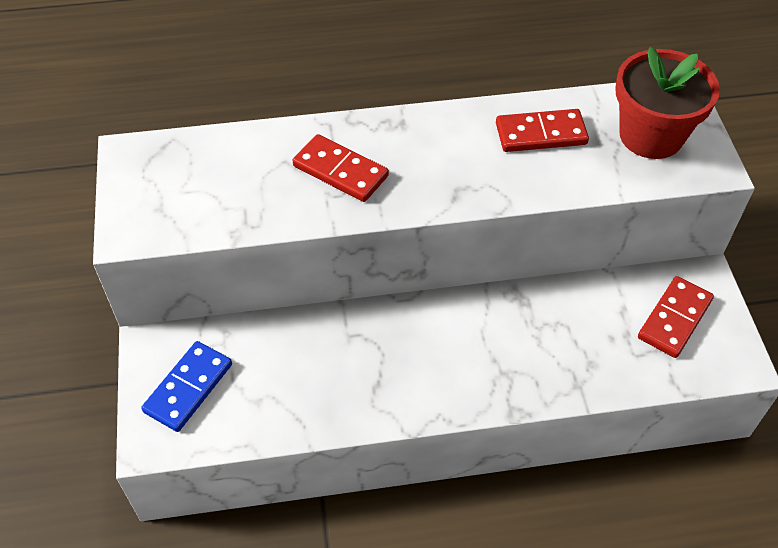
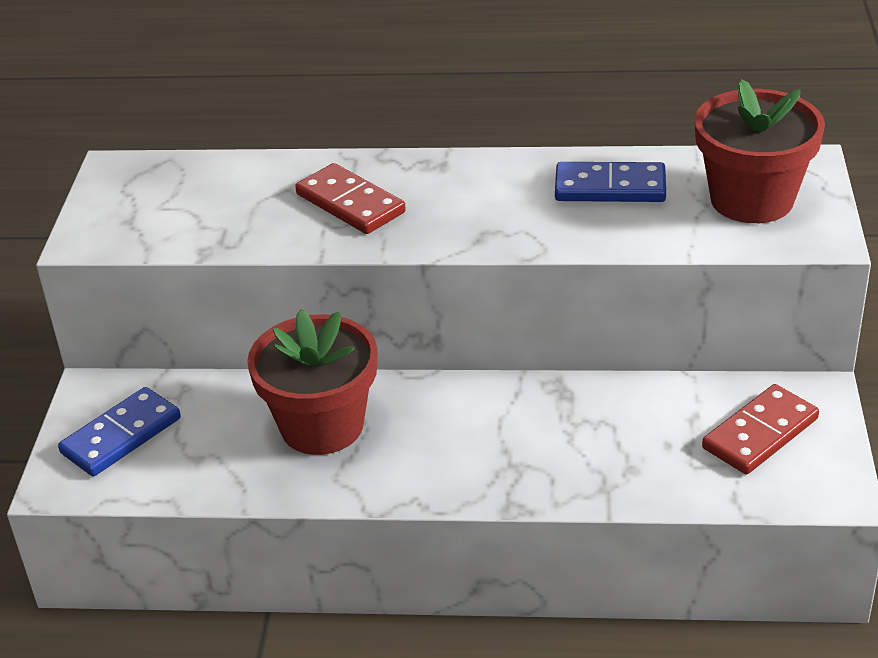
camera: 15 degrees right, 15 degrees down
(347, 356) = (322, 426): none -> red flower pot
(541, 134) = (610, 187): red domino -> blue domino

